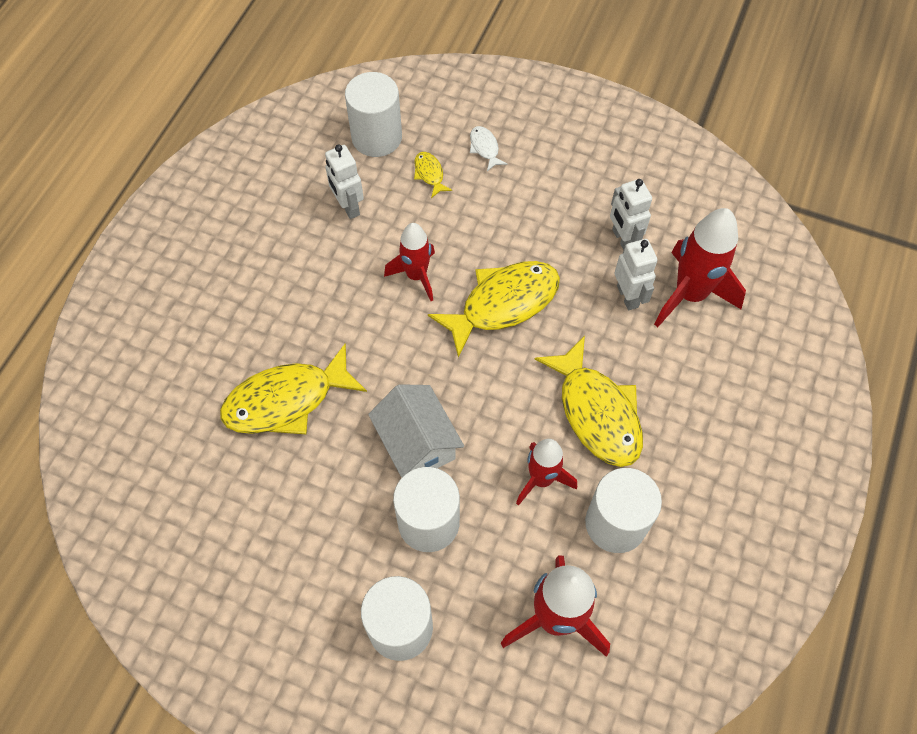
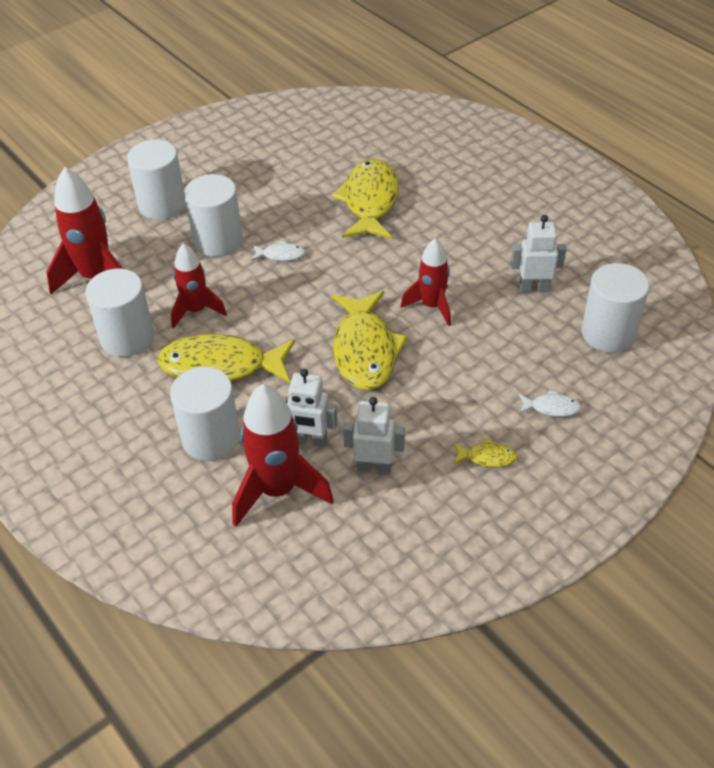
camera: 120 degrees right, 15 degrees down
(417, 444) = (281, 255): white house -> white fish
(429, 174) = (541, 354): yellow fish -> yellow fish (487, 457)
(676, 372) = (211, 438): none -> white cylinder

